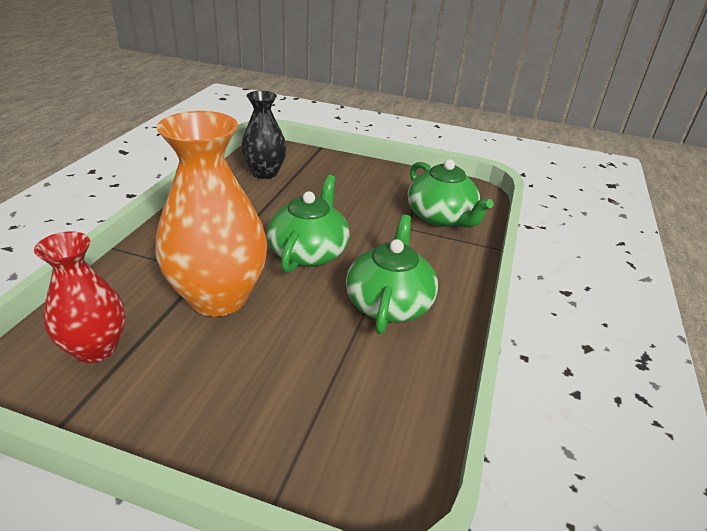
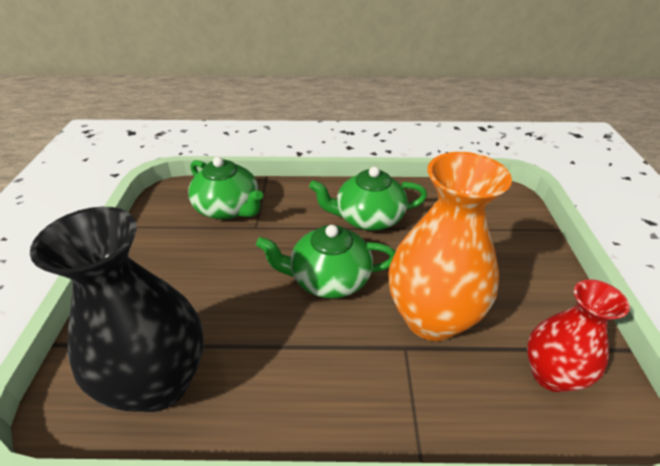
camera: 105 degrees left, 5 degrees up
(265, 173) = (159, 382): black vase -> black vase, size x1.63
(441, 217) = (228, 208): green teapot -> green teapot turned 90 degrees clockwise

